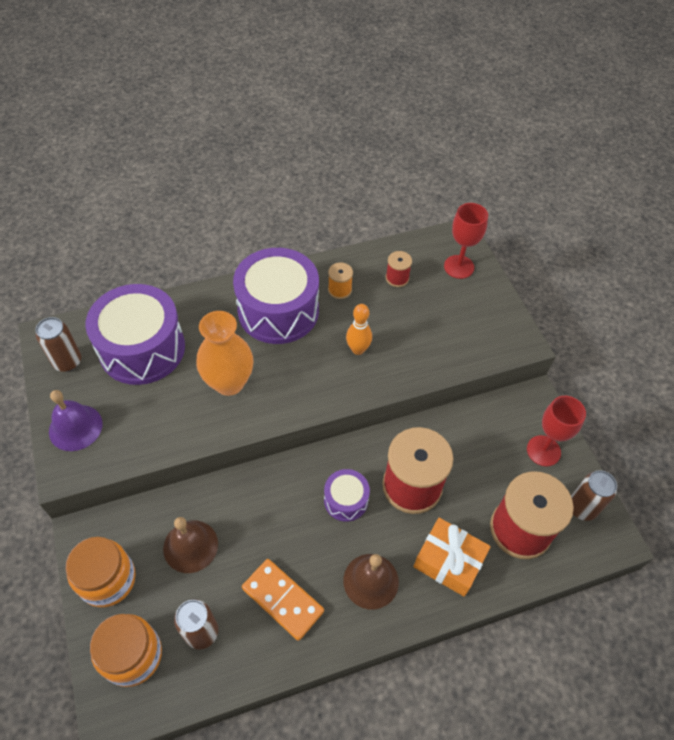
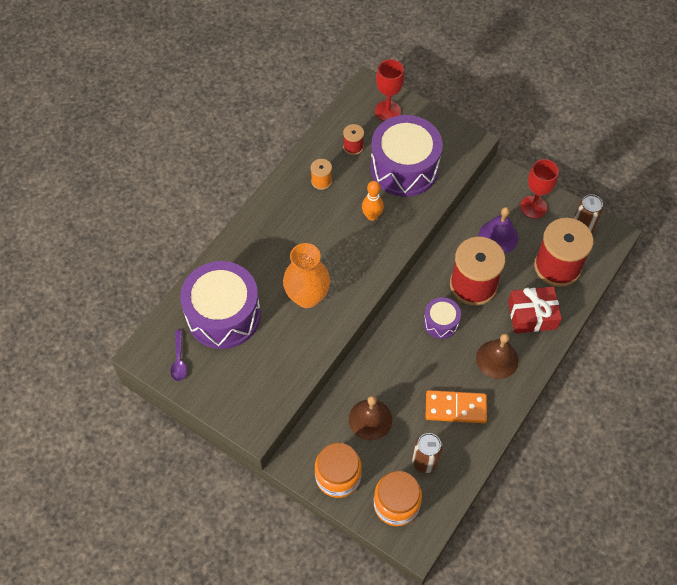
camera: 35 degrees left, 5 degrees up
(67, 362) = (179, 360): brown can -> purple spoon
(75, 427) = (232, 397): purple bell -> purple bell (498, 236)
(278, 310) = (293, 224): purple drum -> purple drum (404, 167)
(448, 561) = (532, 315): orange gift -> red gift

